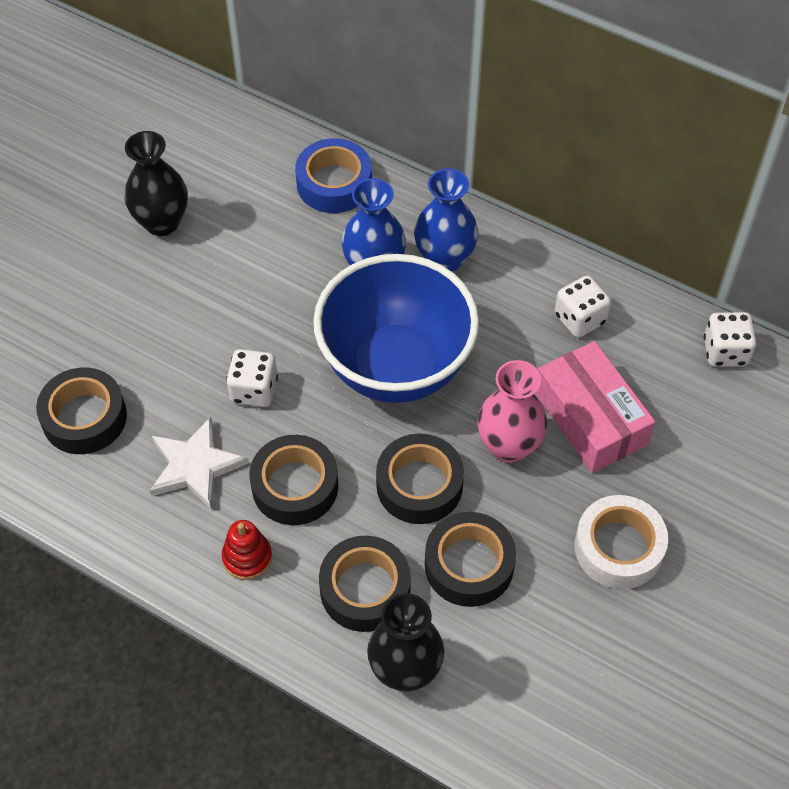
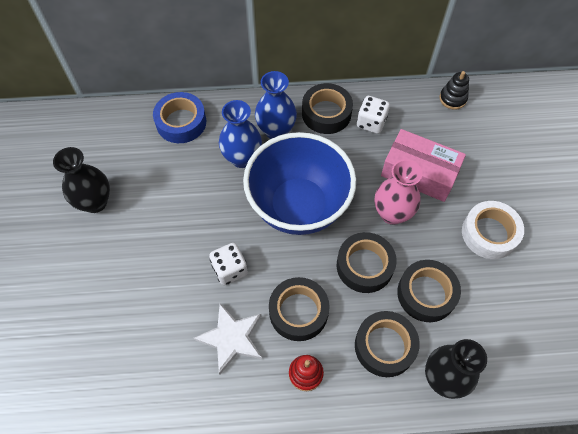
camera: 35 degrees left, 5 degrees up
(84, 417) = (139, 353): black tape -> black tape (326, 113)
(725, 351) = (452, 98): white dice -> black stacking toy

